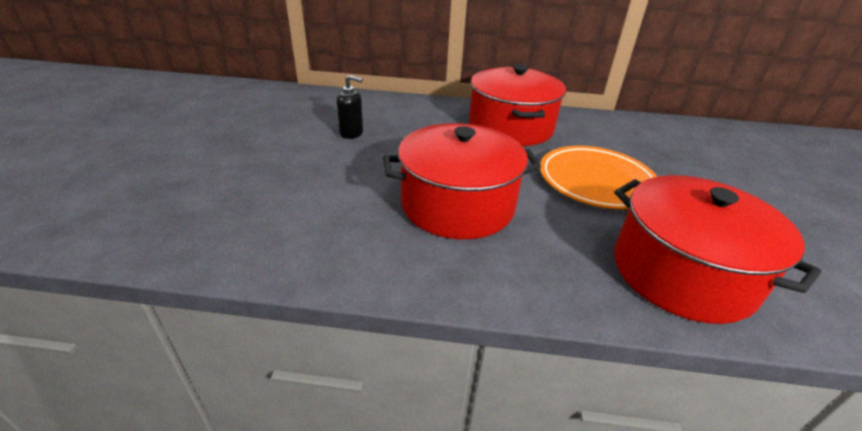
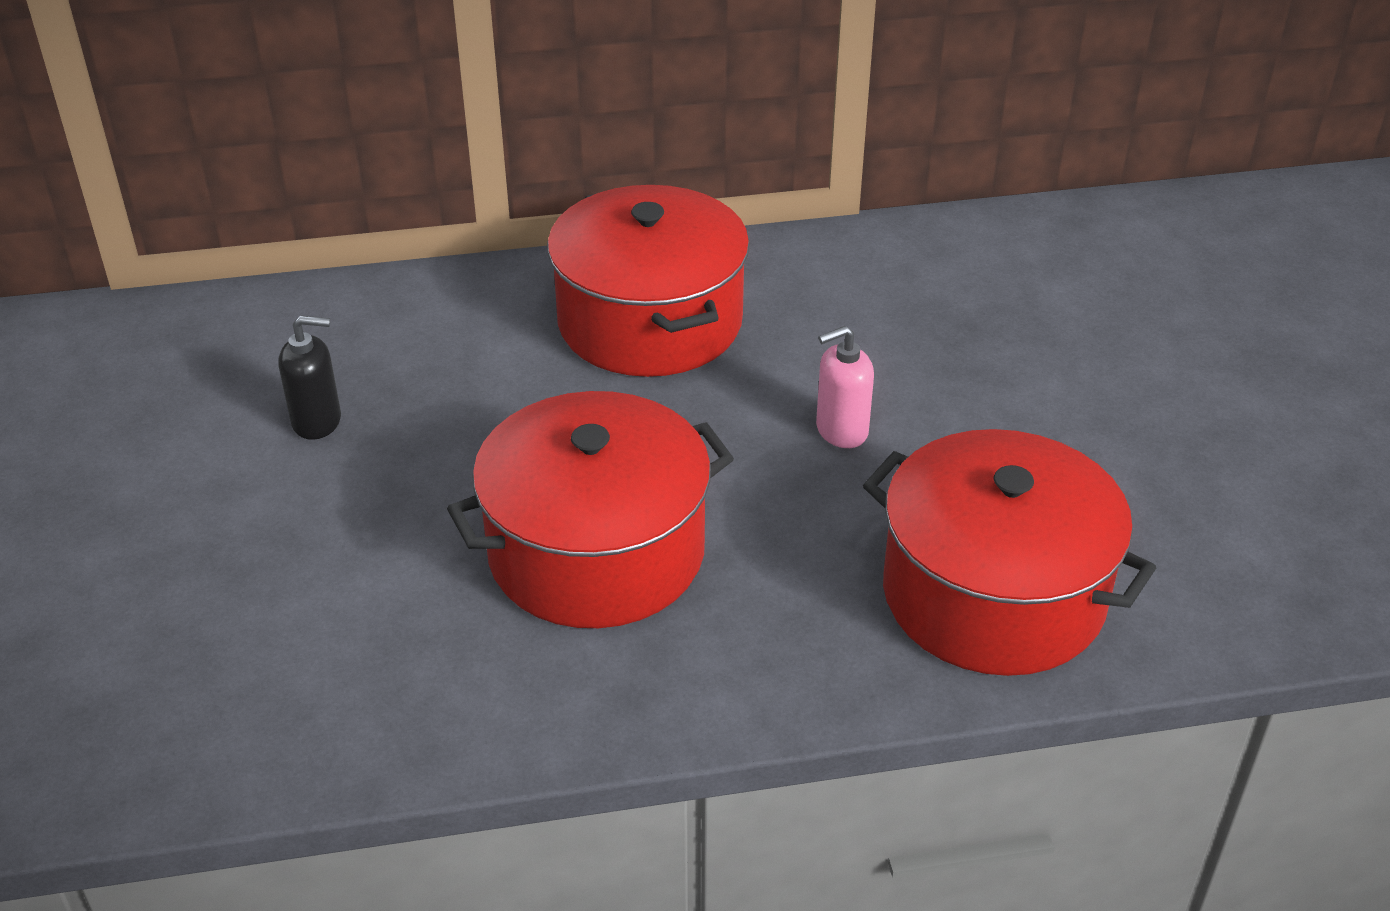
camera: 15 degrees left, 5 degrees up
(596, 181) = (841, 430): orange plate -> pink soap dispenser

